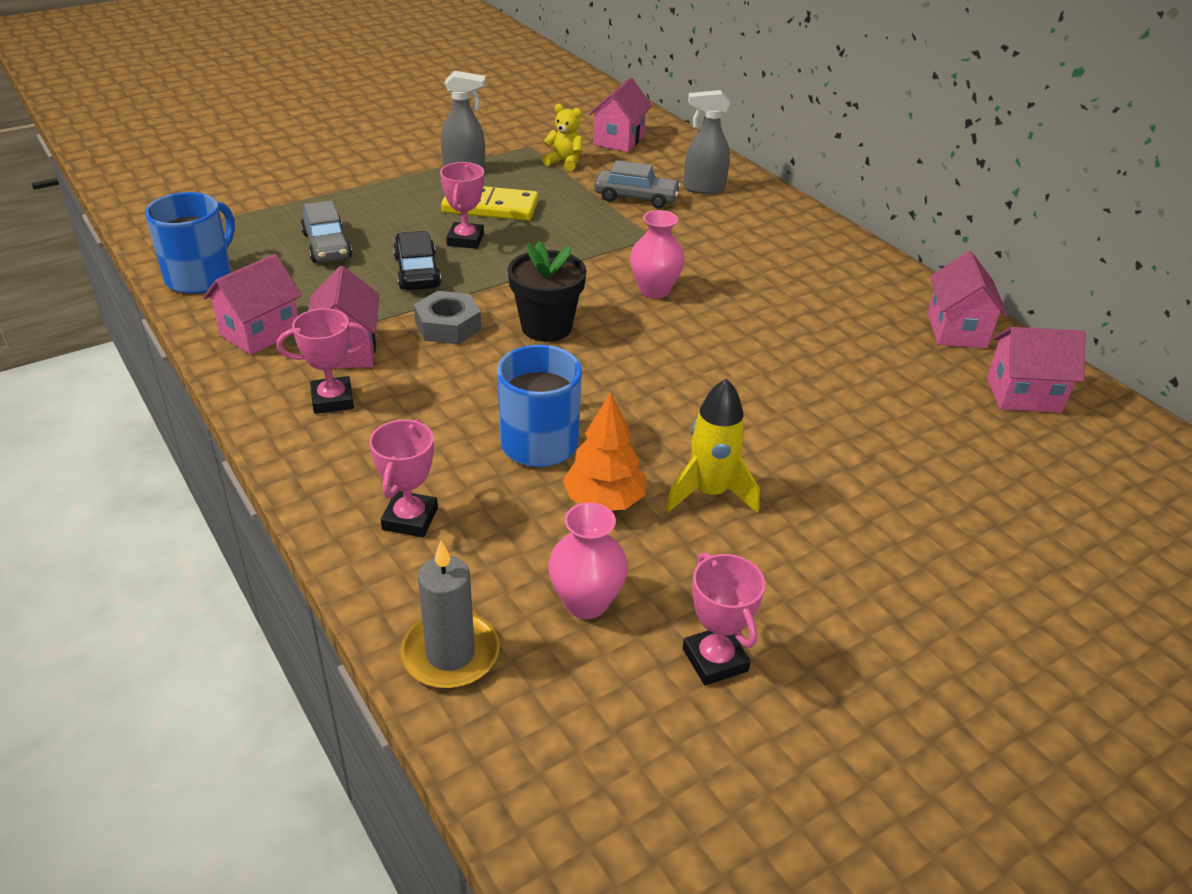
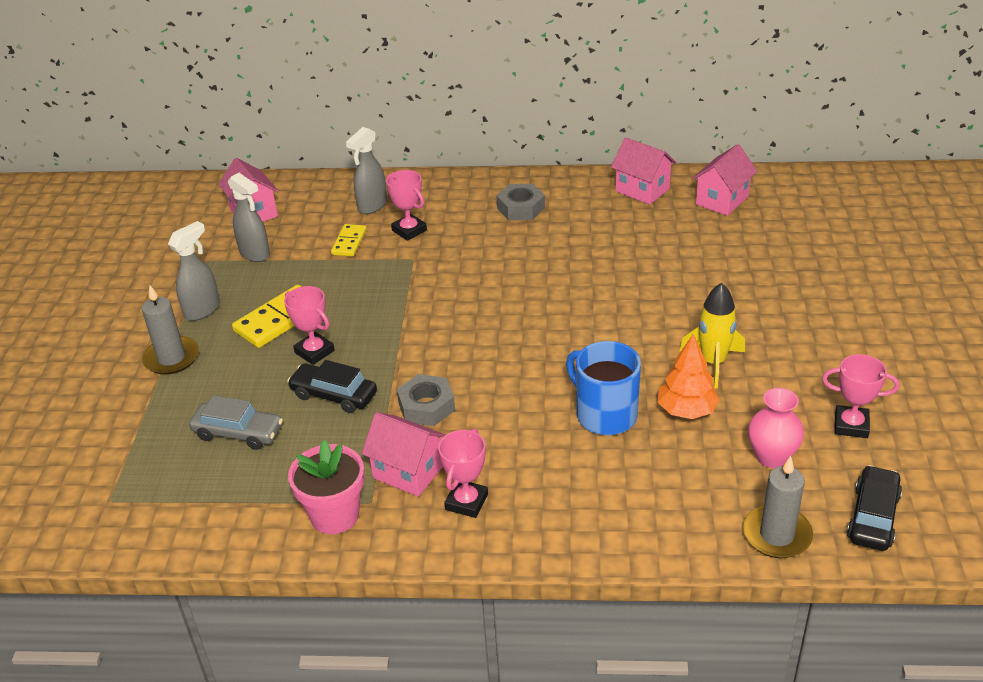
camera: 50 degrees left, 0 degrees up
(200, 277) = (207, 528): blue mug -> none
(260, 333) = (334, 515): pink house -> pink flower pot
(391, 181) = (171, 358): none -> grey candle
(410, 519) = (636, 508): pink trophy -> pink trophy (409, 230)
(546, 327) = (476, 358): black flower pot -> none
(554, 742) = (873, 517): none -> black car
(564, 162) = (255, 254): yellow teddy bear -> grey spray bottle
(636, 198) = (349, 242): grey car -> yellow domino
(654, 290) = (480, 288): pink vase -> none
(813, 266) = (521, 208): none -> grey nut

